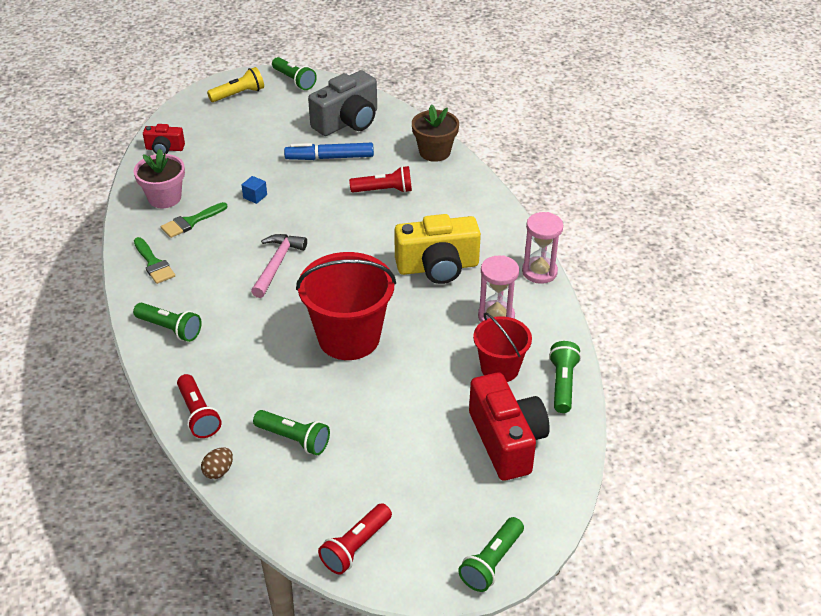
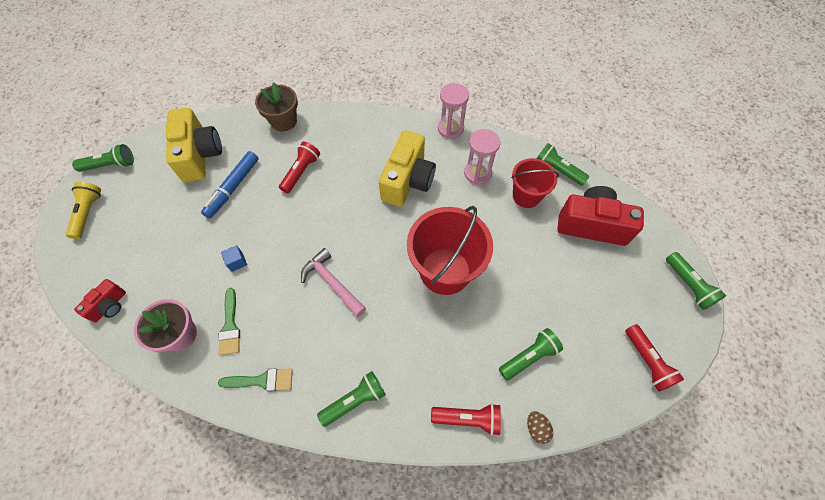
camera: 60 degrees left, 20 degrees up
(347, 122) = (200, 155): grey camera -> yellow camera

